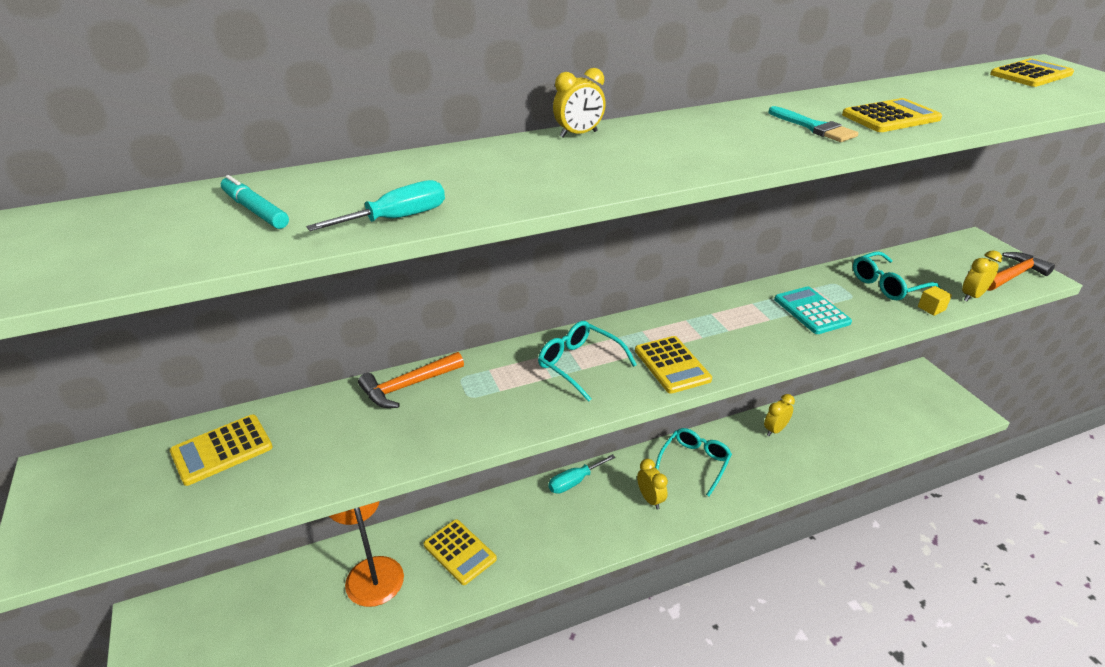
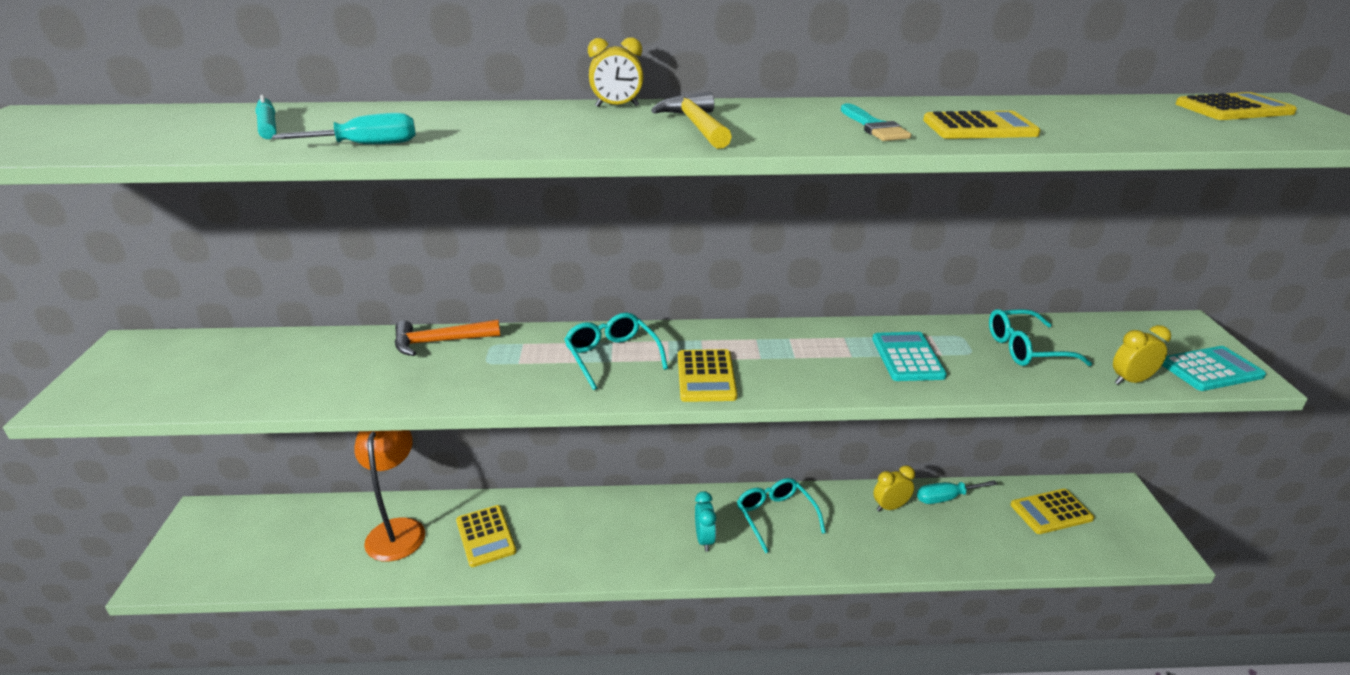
camera: 20 degrees right, 5 degrees down
(222, 450) = (252, 358): yellow calculator -> yellow calculator (1051, 512)
(574, 482) = (635, 502): turquoise screwdriver -> turquoise screwdriver (946, 498)
(650, 499) = (704, 540): yellow clock -> turquoise clock
(674, 147) = (696, 125): none -> yellow hammer
(694, 463) = (775, 517): turquoise glasses -> turquoise glasses turned 75 degrees counterclockwise
(931, 308) = (1063, 383): yellow cube -> none
(1013, 275) = (1210, 369): orange hammer -> turquoise calculator

